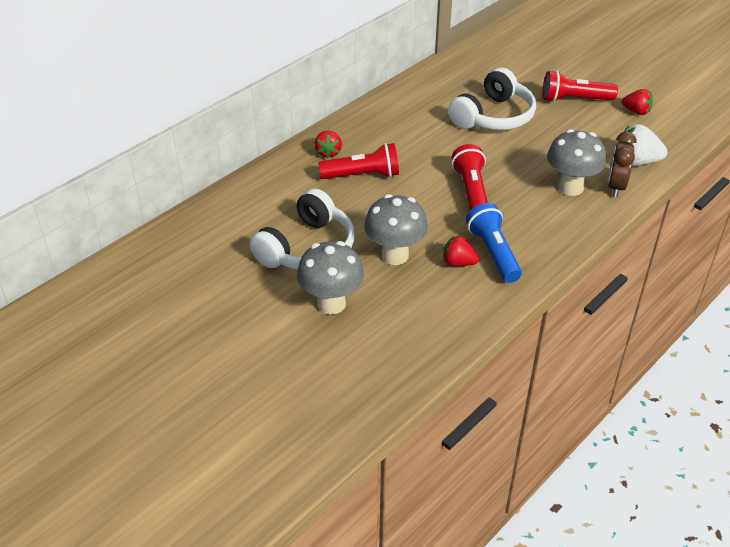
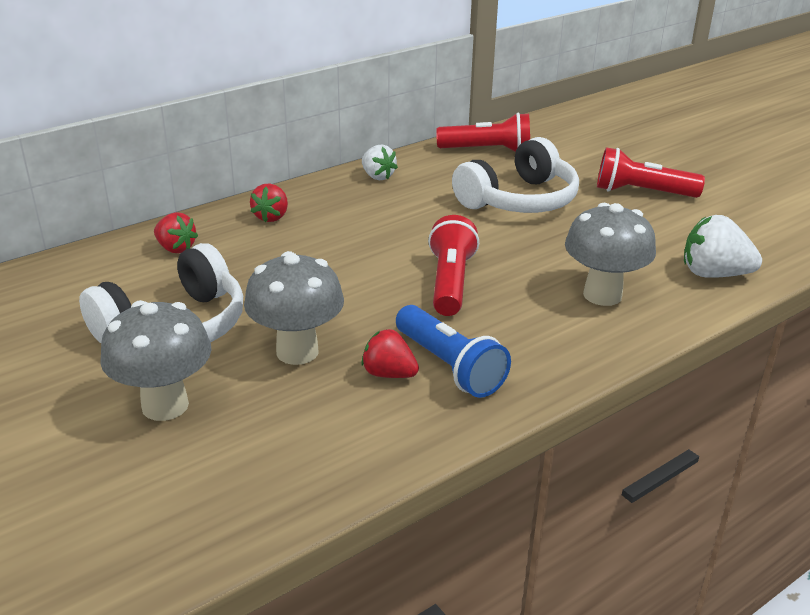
camera: 10 degrees right, 10 degrees down
(363, 175) = (304, 247): red flashlight -> red flashlight (487, 151)
(387, 107) = (377, 176): none -> white strawberry
(493, 253) = (449, 366): blue flashlight -> blue flashlight turned 150 degrees clockwise
(615, 187) = (673, 302): brown clock -> none
(636, 111) = (729, 214): red strawberry -> red strawberry (176, 248)

